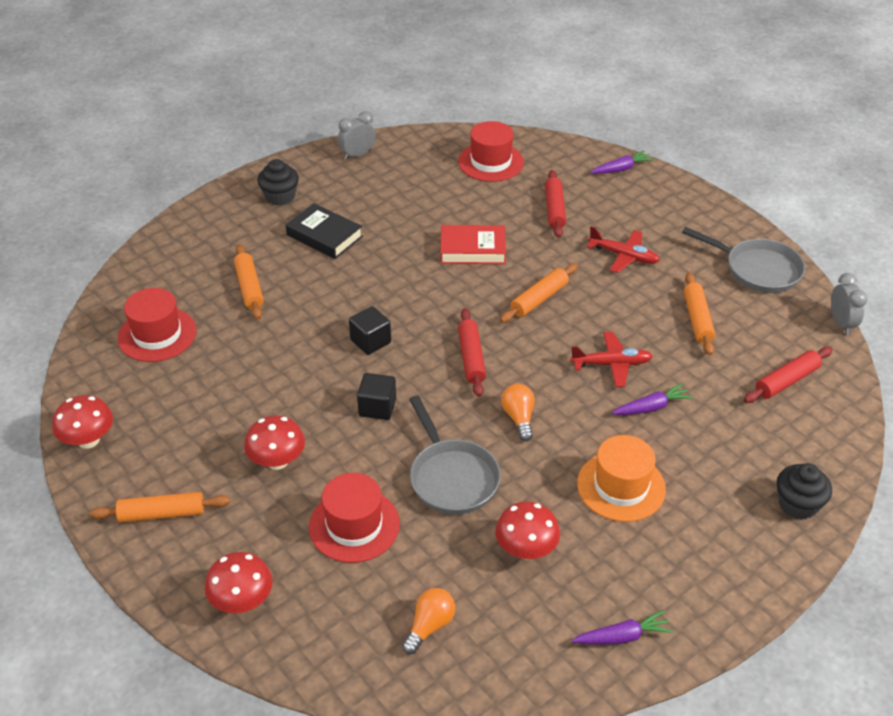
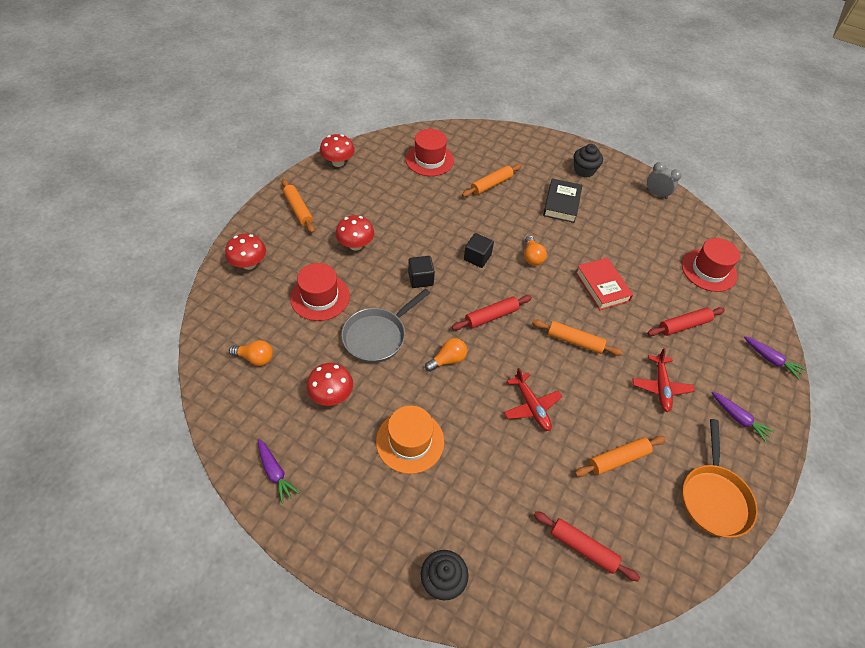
camera: 65 degrees right, 10 degrees up
(397, 291) = (532, 257): none -> orange light bulb
(651, 407) = (499, 445): purple carrot -> purple carrot (738, 418)
(757, 270) = (714, 497): grey pan -> orange pan
(841, 324) = (686, 588): grey clock -> none

